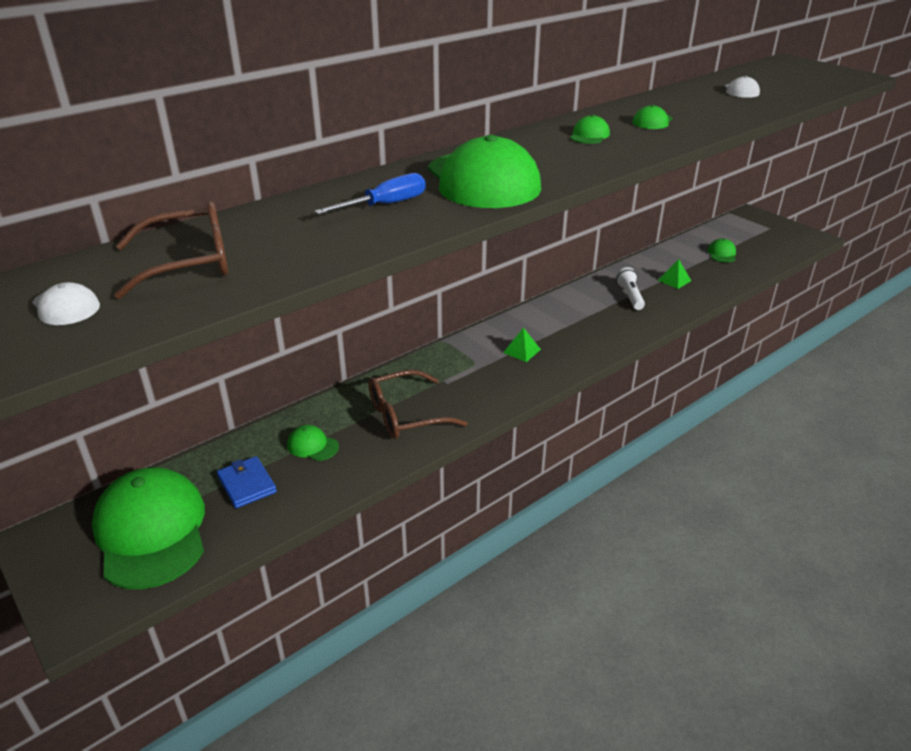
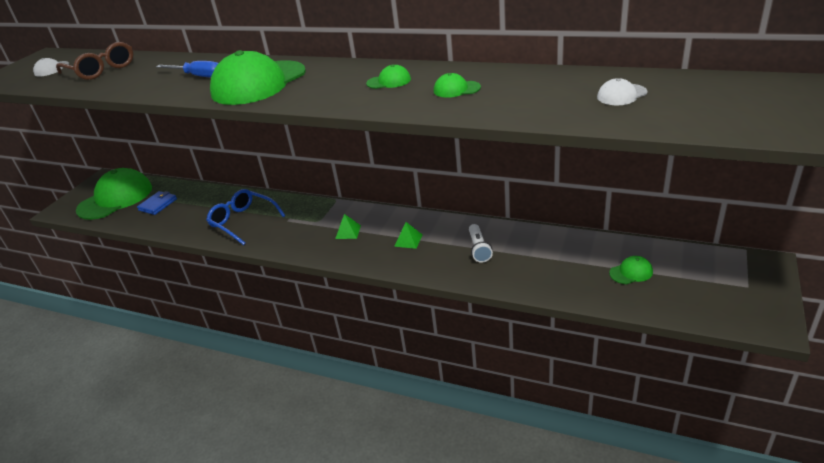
camera: 65 degrees right, 0 degrees up
(312, 446) = (198, 207): green cap -> none
(406, 415) = (243, 221): brown glasses -> blue glasses
(630, 296) = (479, 249): white flashlight -> white flashlight turned 120 degrees clockwise
(674, 280) = (536, 262): green pyramid -> green pyramid (408, 240)

